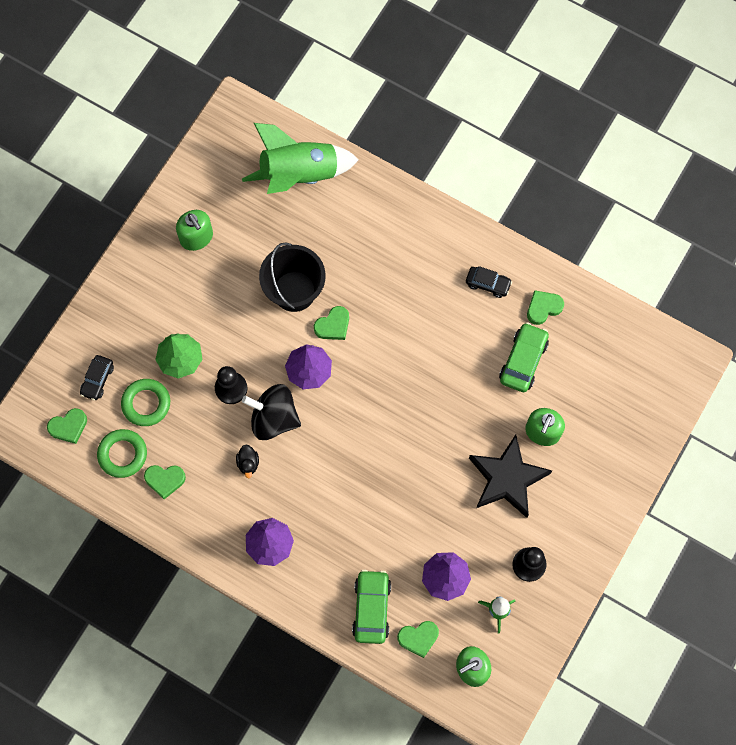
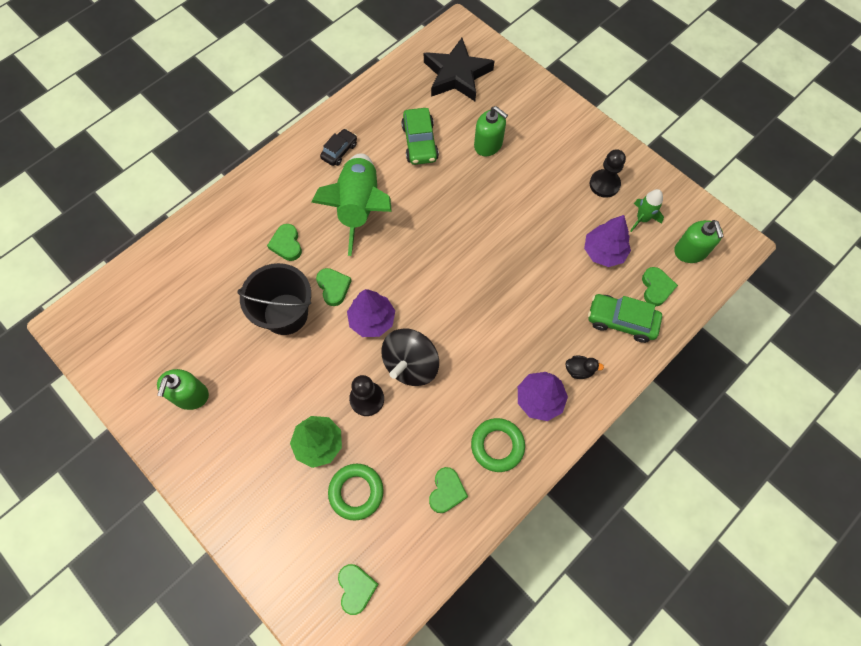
camera: 75 degrees left, 5 degrees down
(97, 379) = (312, 541): black car -> none
(122, 454) = (405, 532): green ring -> green ring (497, 445)
(196, 237) = (190, 395): green soap dispenser -> green soap dispenser turned 120 degrees clockwise
(248, 463) = (450, 401): black duck -> black duck (579, 370)
(299, 175) = (166, 280): green rocket -> green rocket (359, 207)
(507, 478) = (523, 181): black star -> black star (456, 75)
(523, 361) = (419, 143): green car -> green car turned 135 degrees counterclockwise
(543, 308) = (376, 116): green heart -> green heart (287, 244)

